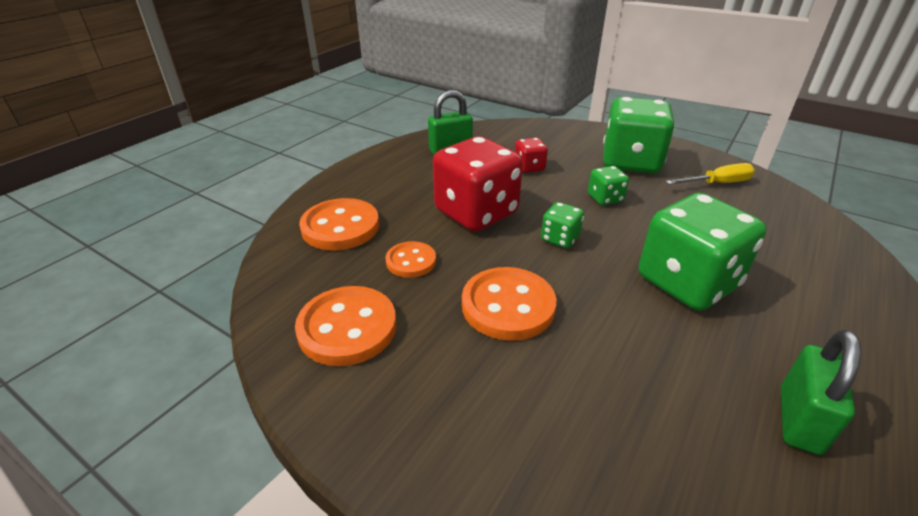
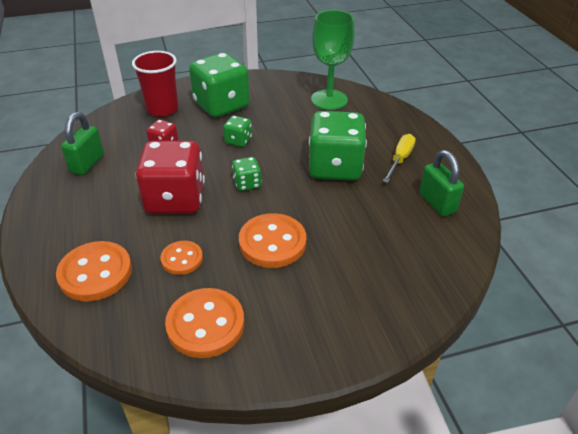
camera: 50 degrees left, 5 degrees up
(568, 141) = (162, 109): none -> red cup
(717, 183) = (283, 95): yellow screwdriver -> yellow screwdriver (400, 159)
(775, 214) = (329, 100): none -> green goblet

